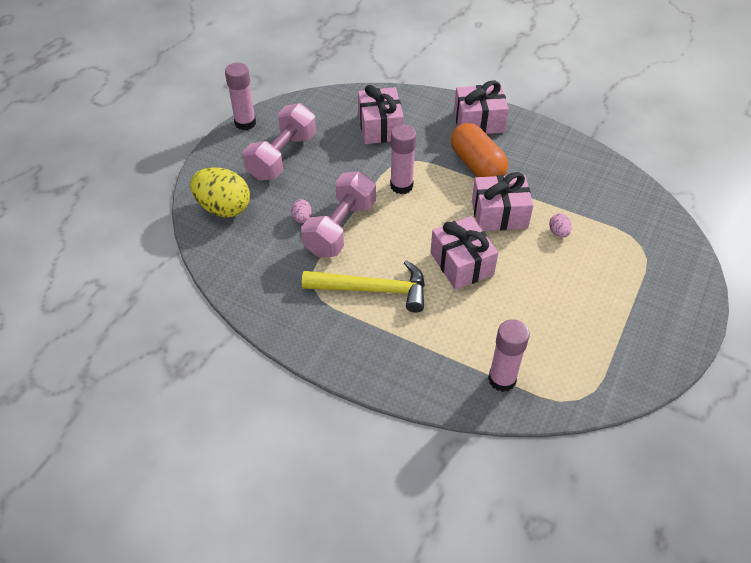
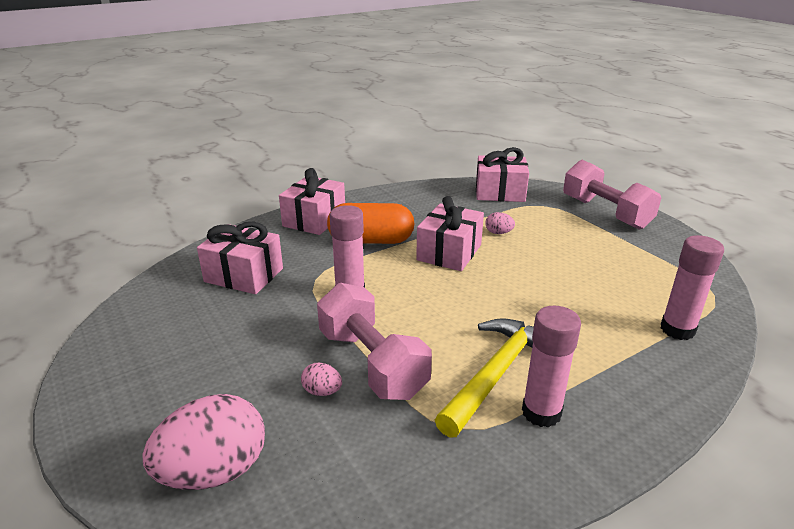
camera: 60 degrees left, 20 degrees down
(223, 208) = (214, 472): yellow egg -> pink egg
(245, 123) = (77, 380): pink glue stick -> pink glue stick (541, 412)
(282, 156) = (189, 368): pink dumbbell -> pink dumbbell (605, 213)
(461, 263) = (499, 297): pink gift -> pink gift (500, 192)

